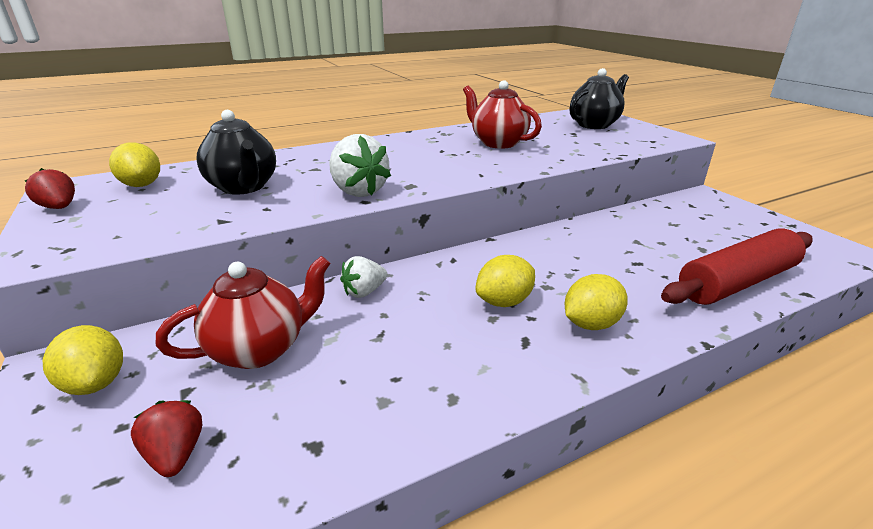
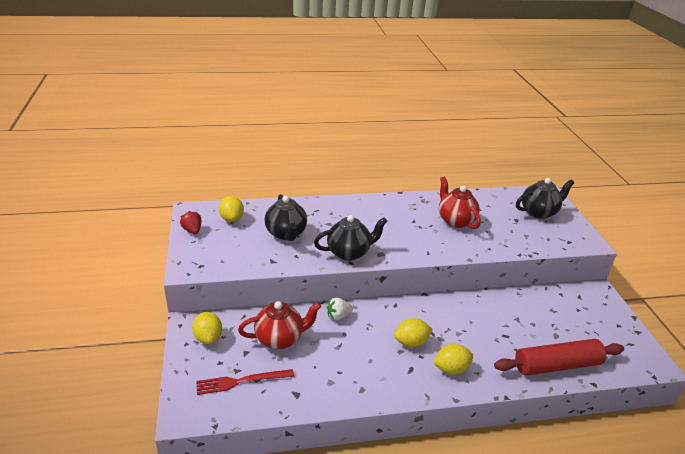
camera: 15 degrees right, 5 degrees up
(176, 454) = (241, 381): red strawberry -> red fork
(358, 191) = (349, 252): white strawberry -> black teapot

